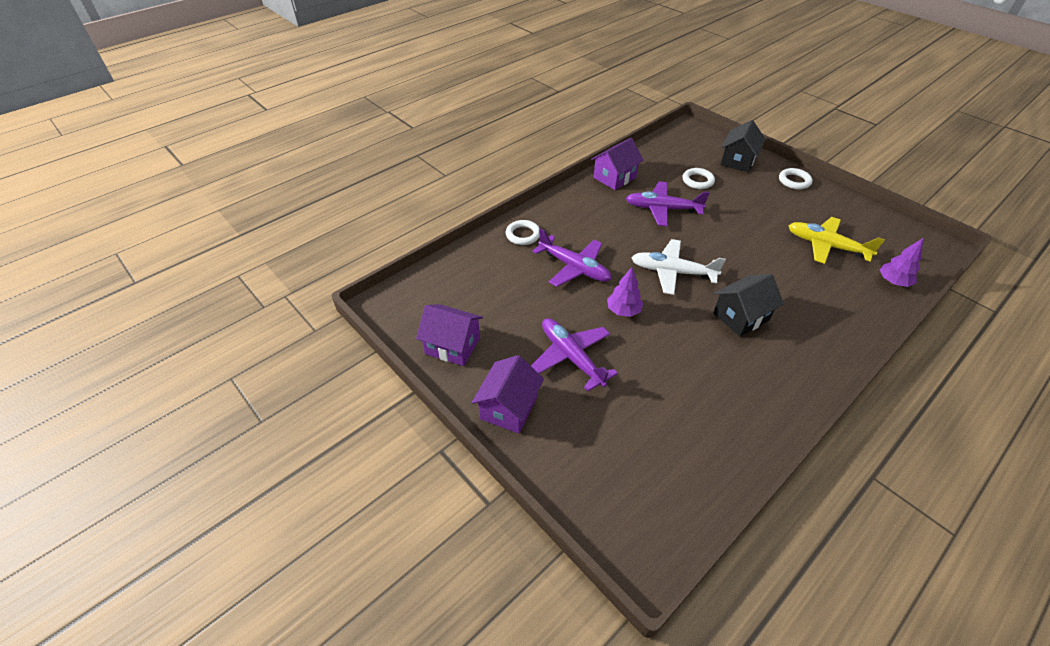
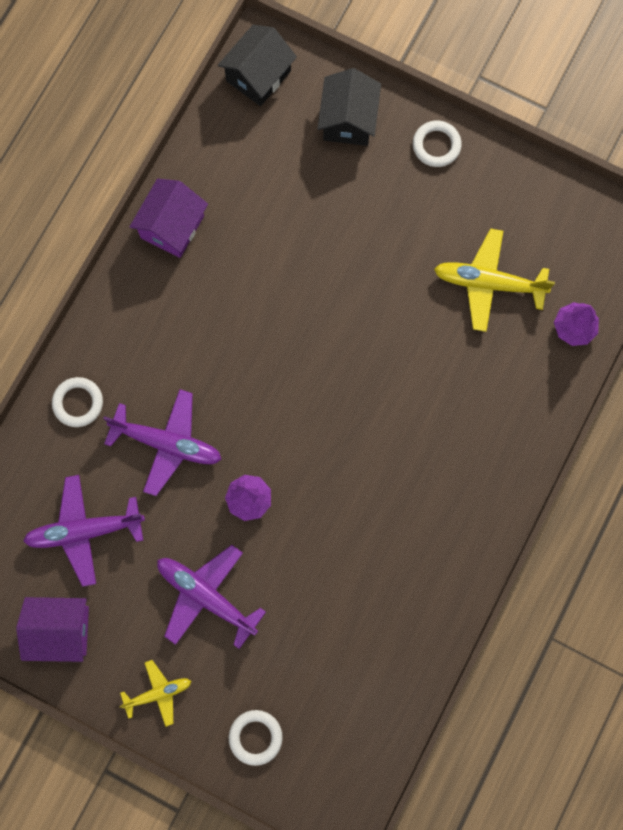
camera: 20 degrees left, 30 degrees up
(509, 408) = (158, 693): purple house -> yellow plane
(662, 209) = (257, 279): purple plane -> purple plane (84, 531)
(672, 272) = (295, 407): white plane -> none
(697, 181) = (296, 193): white ring -> white ring (255, 737)
(741, 316) = (393, 458): black house -> black house (258, 76)

